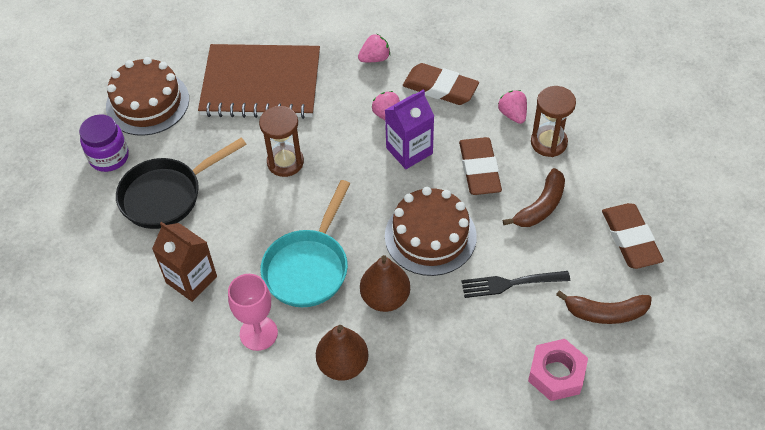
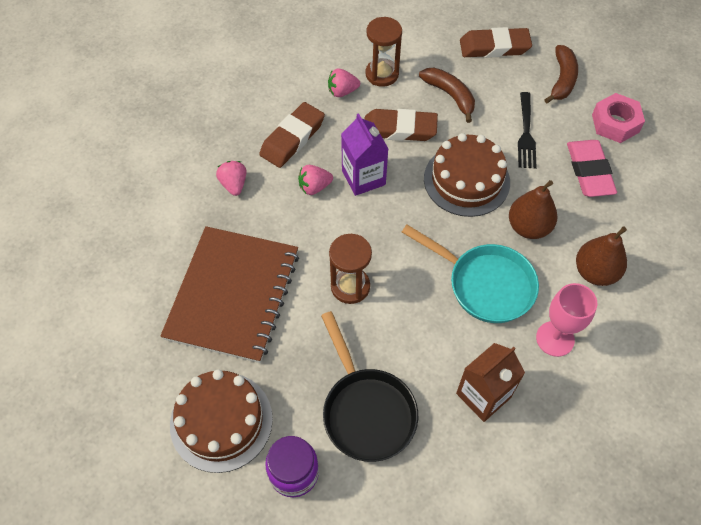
camera: 80 degrees left, 5 degrees up
(476, 351) = (589, 171): none -> pink eraser

